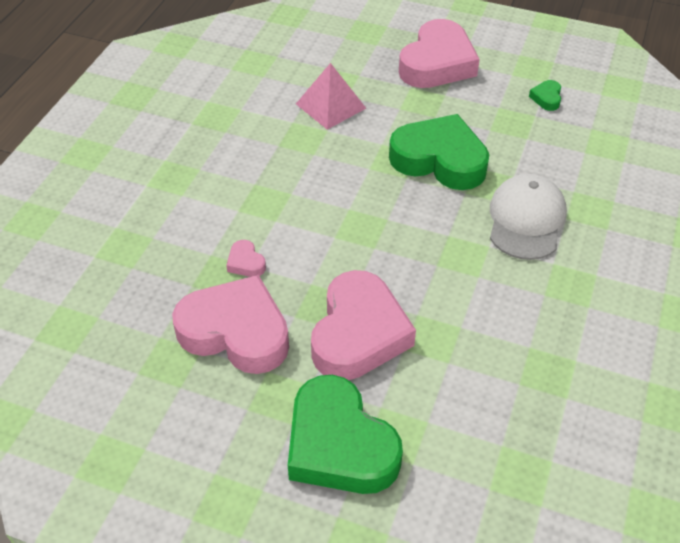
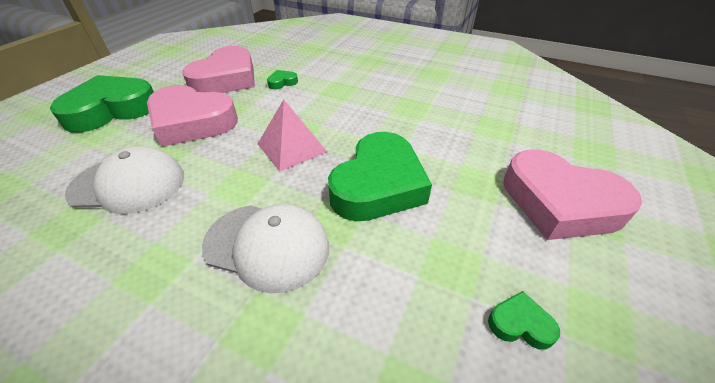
camera: 95 degrees right, 5 degrees down
(246, 262) = (282, 82): pink heart -> green heart
(330, 106) = (457, 122): pink pyramid -> pink pyramid (292, 147)
(482, 347) = (128, 184): none -> white cap

